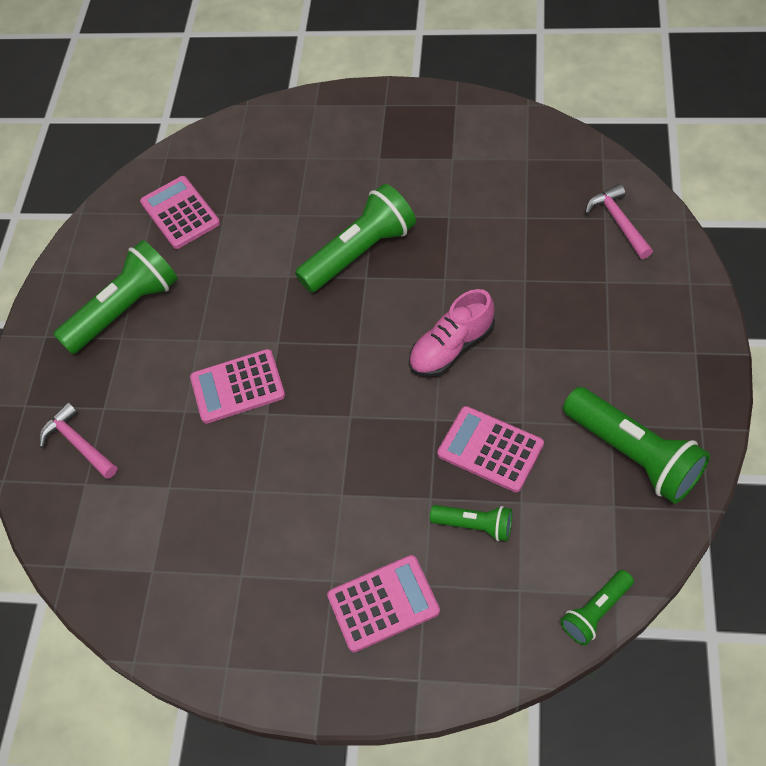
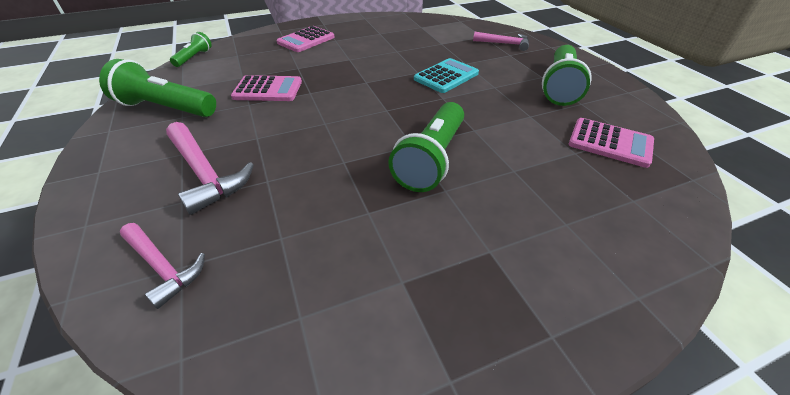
camera: 145 degrees right, 15 degrees down
(237, 387) = (446, 76): pink calculator -> turquoise calculator
(452, 347) = (315, 124): pink shoe -> none
(475, 525) = (268, 65): green flashlight -> none
(584, 310) = (204, 173): none -> pink hammer

